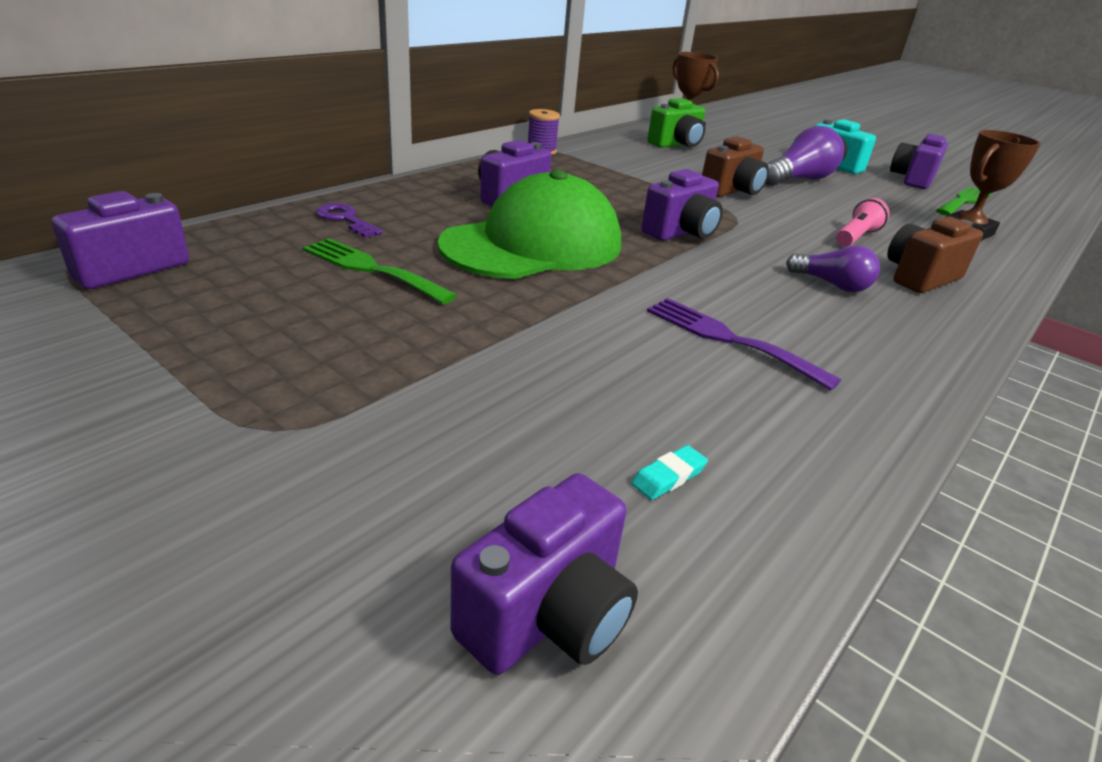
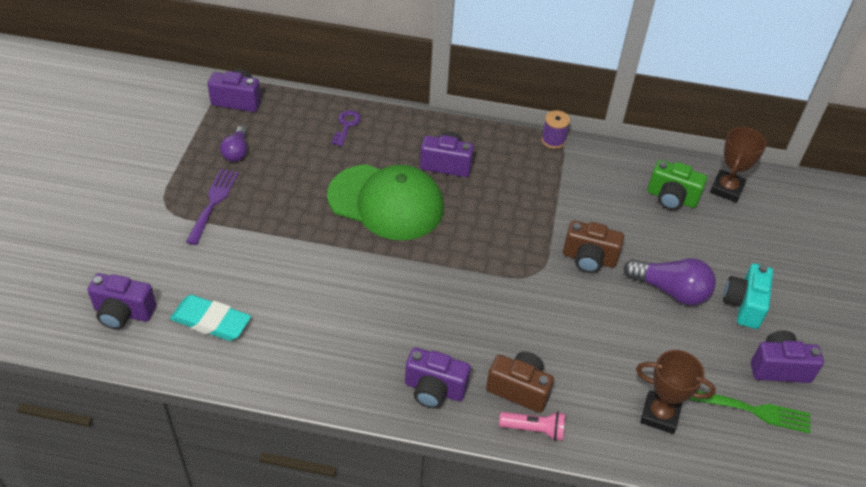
camera: 60 degrees right, 15 degrees up
(371, 269) = (301, 164): green fork -> none
(668, 477) = (211, 321): turquoise eraser -> turquoise eraser, size x2.32
(681, 232) = (472, 255): purple camera -> purple camera (434, 389)
(729, 339) = (342, 313): purple fork -> purple fork (213, 202)
(832, 285) = (459, 344): purple light bulb -> purple light bulb (237, 152)
(856, 237) = (564, 345): pink flashlight -> pink flashlight (534, 429)

